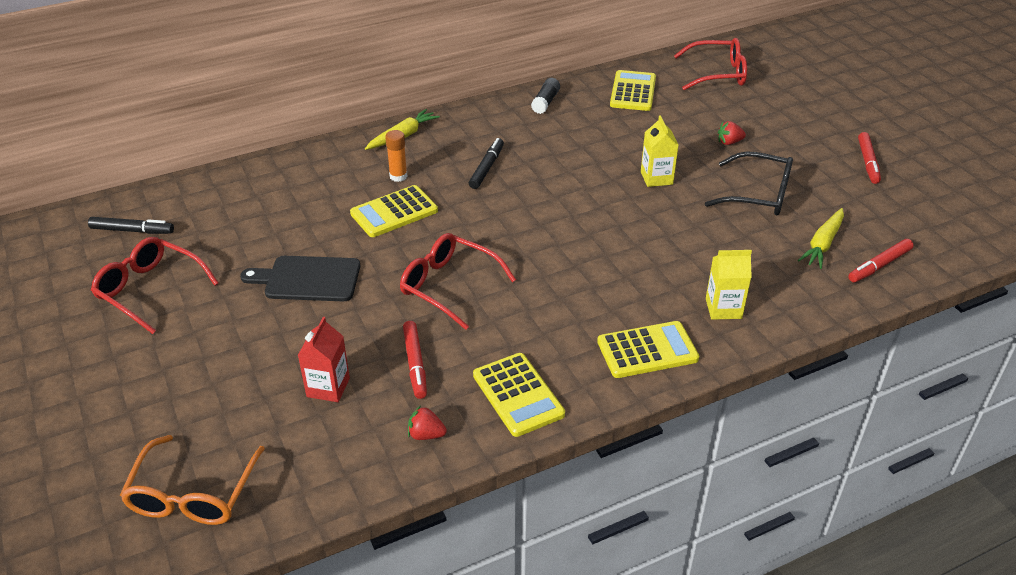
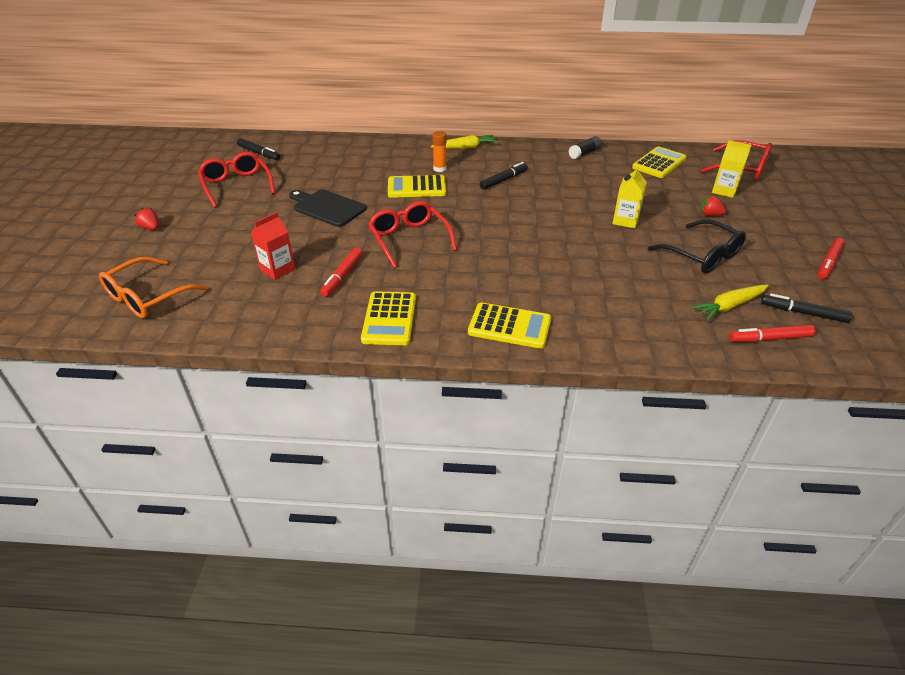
camera: 30 degrees right, 0 degrees up
(426, 435) = (307, 319): red strawberry -> red strawberry (151, 228)
(723, 308) = (598, 321): yellow carton -> yellow carton (724, 191)
(886, 227) = (803, 313): none -> black marker

